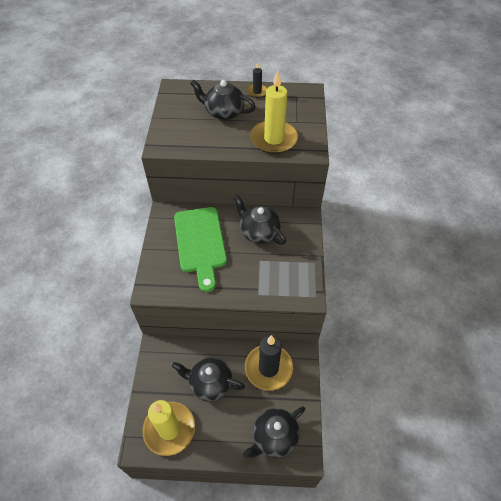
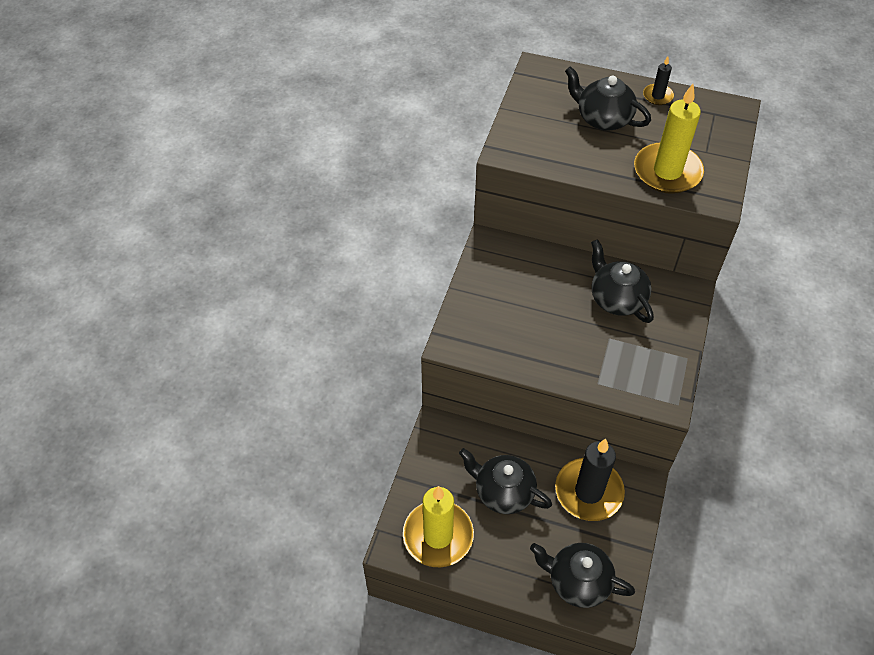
camera: 15 degrees right, 0 degrees up
(200, 243) = (530, 296): green cutting board -> none
(274, 437) = (578, 581): black teapot -> black teapot turned 45 degrees clockwise

